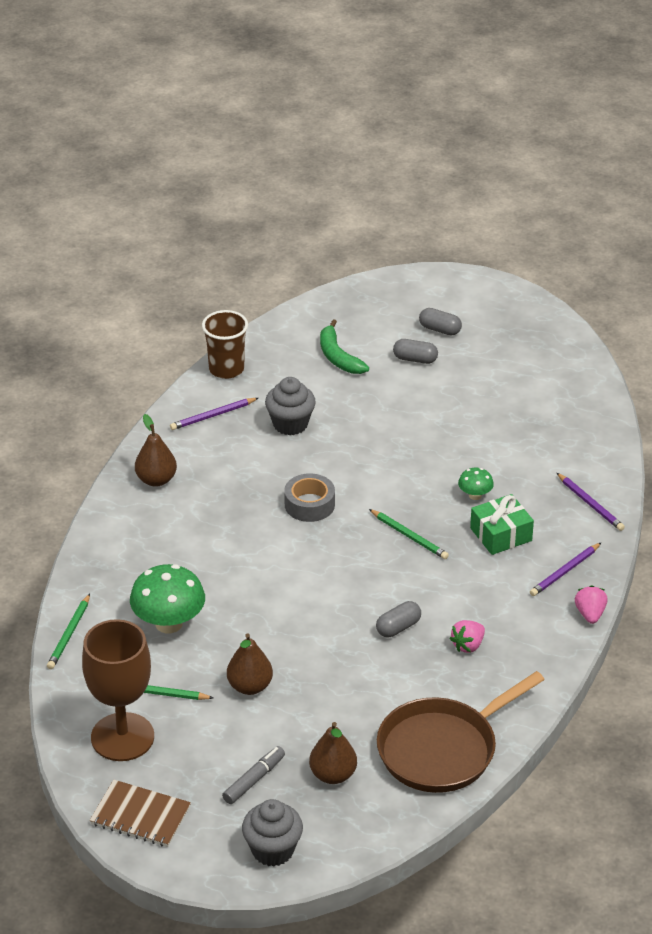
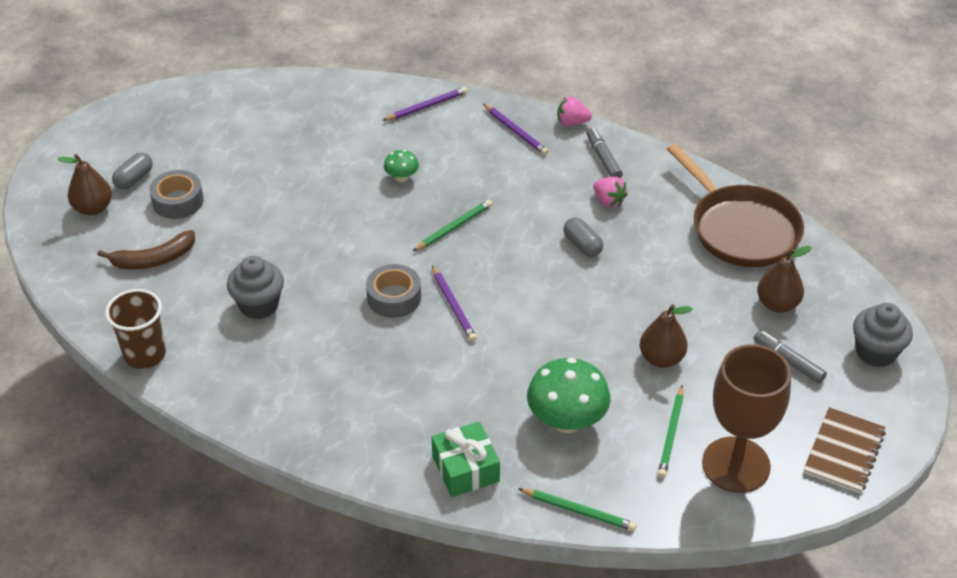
camera: 85 degrees left, 5 degrees up
(156, 480) = (328, 425): brown pear -> brown pear (93, 208)
(213, 415) = (226, 370): purple pencil -> purple pencil (453, 306)
(338, 357) = (153, 259): green banana -> brown banana
(415, 359) = (178, 201): grey capsule -> grey tape
(501, 534) = (460, 166): green gift -> green gift (465, 468)
(535, 640) = (603, 158): none -> grey marker

